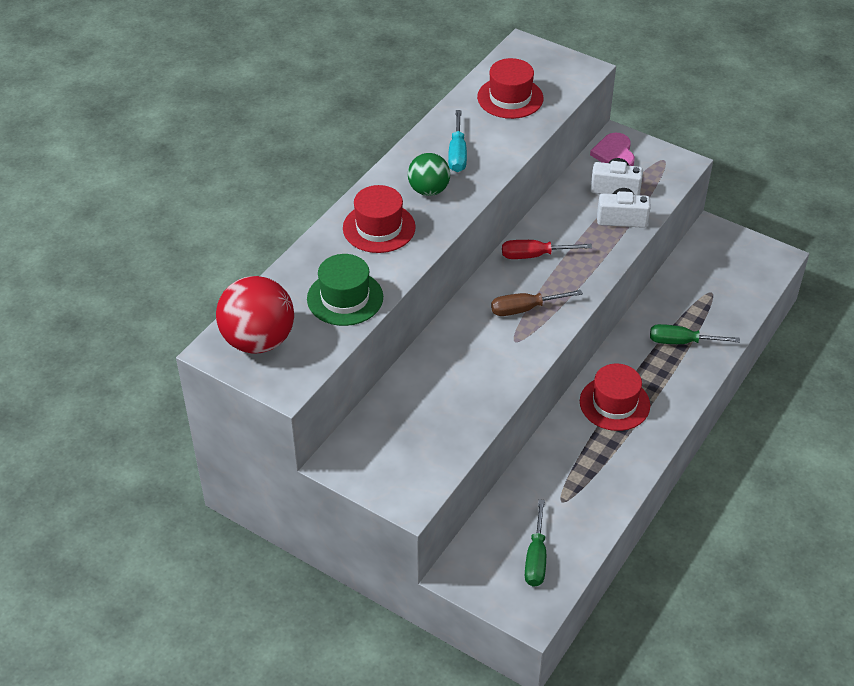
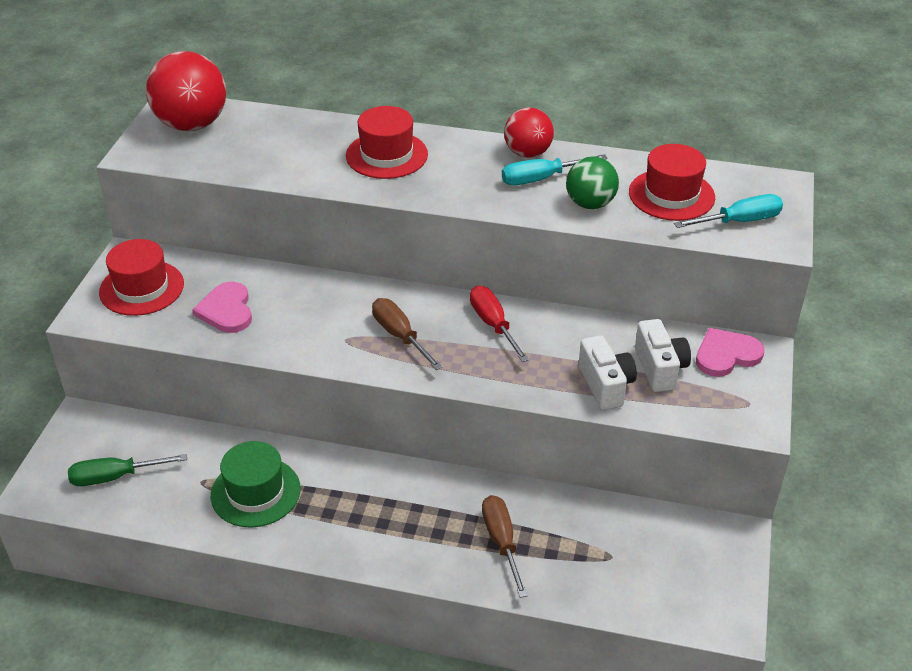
camera: 70 degrees right, 5 degrees down
(345, 298) = (270, 158): green hat -> green hat (255, 492)
(419, 151) = (527, 153): none -> red ball
(428, 190) = (466, 173): green ball -> green ball (590, 204)
(446, 406) = (226, 310): none -> pink heart
(555, 78) = (739, 221): none -> turquoise screwdriver
(614, 403) = (367, 497): red hat -> red hat (142, 288)
(682, 342) = (502, 542): green screwdriver -> brown screwdriver

